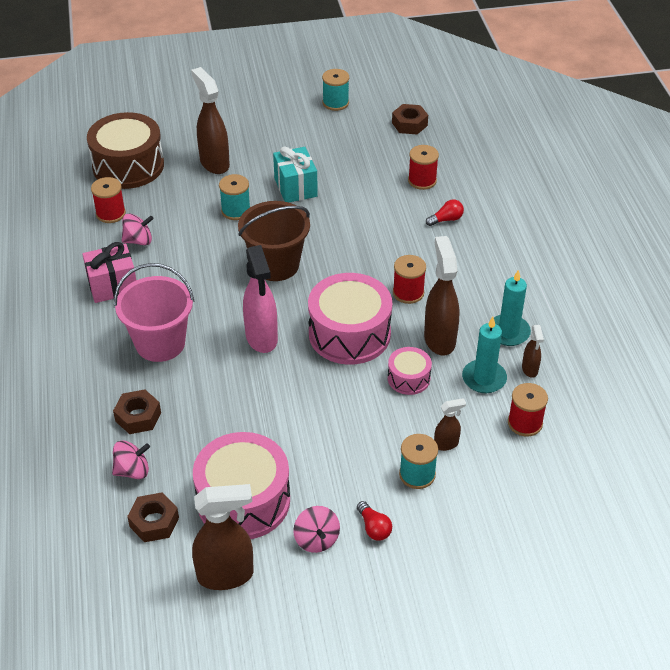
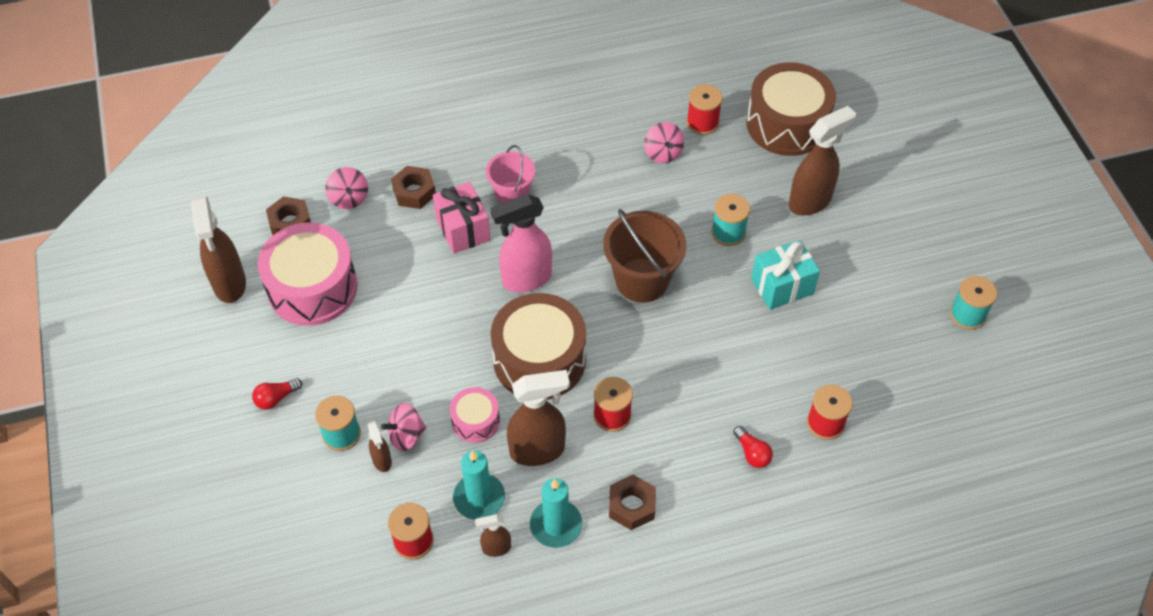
camera: 85 degrees right, 10 degrees up
(113, 286) = (590, 143): pink gift -> pink gift (463, 229)
(160, 343) = (512, 194): pink bucket -> pink bucket, size x0.64
(316, 539) = (265, 351): pink spinning top -> pink spinning top (406, 436)
(349, 334) = (539, 360): pink drum -> brown drum
(409, 124) = (944, 404): brown nut -> brown nut (631, 506)

